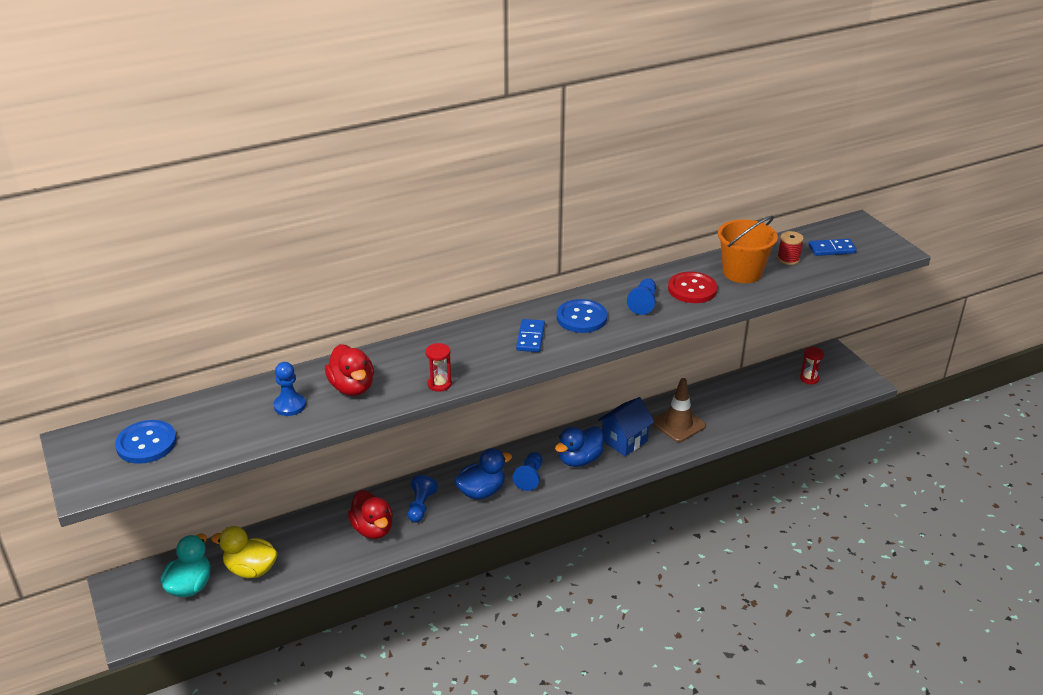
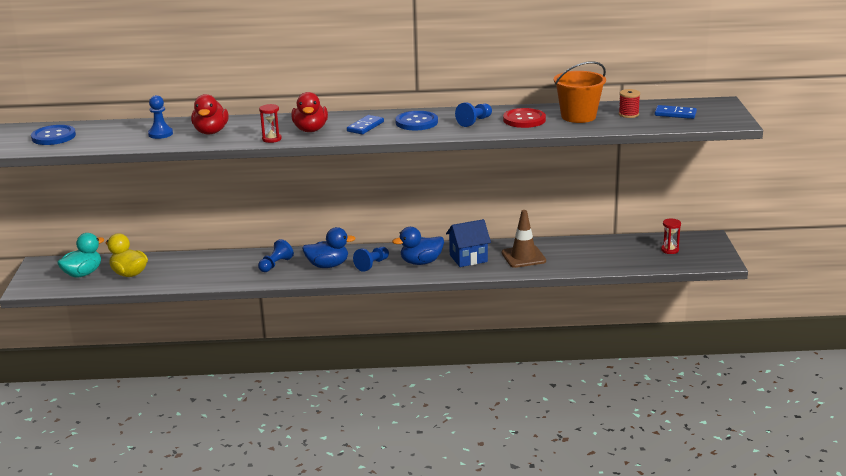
camera: 25 degrees right, 10 degrees down
(373, 529) = (230, 270): red duck -> red duck (310, 130)

